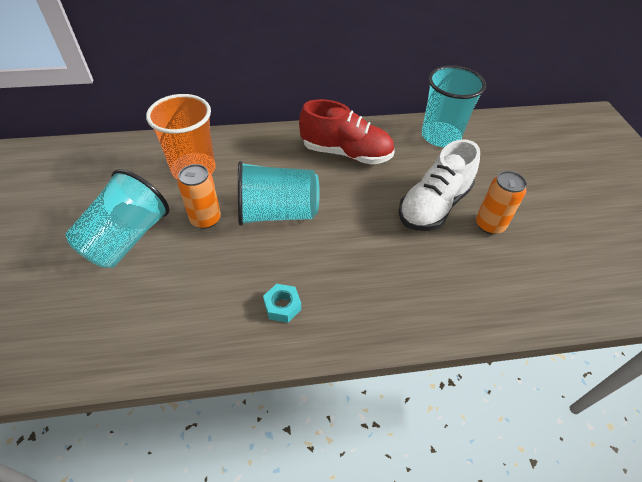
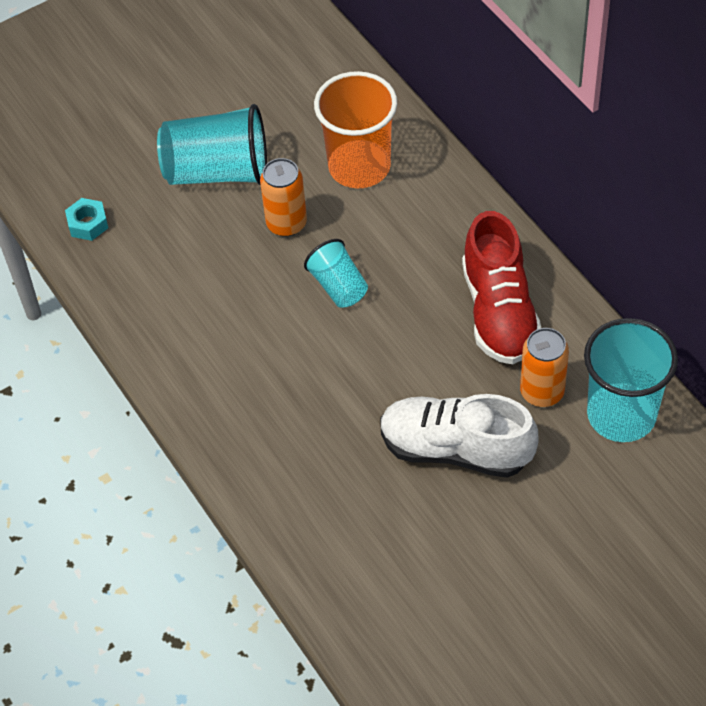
camera: 70 degrees right, 5 degrees up
(277, 213) = (338, 286): turquoise cup -> turquoise cup, size x0.56
(282, 306) = (208, 354): turquoise nut -> turquoise nut (88, 224)
(489, 225) = (458, 524): orange can -> orange can (542, 392)

